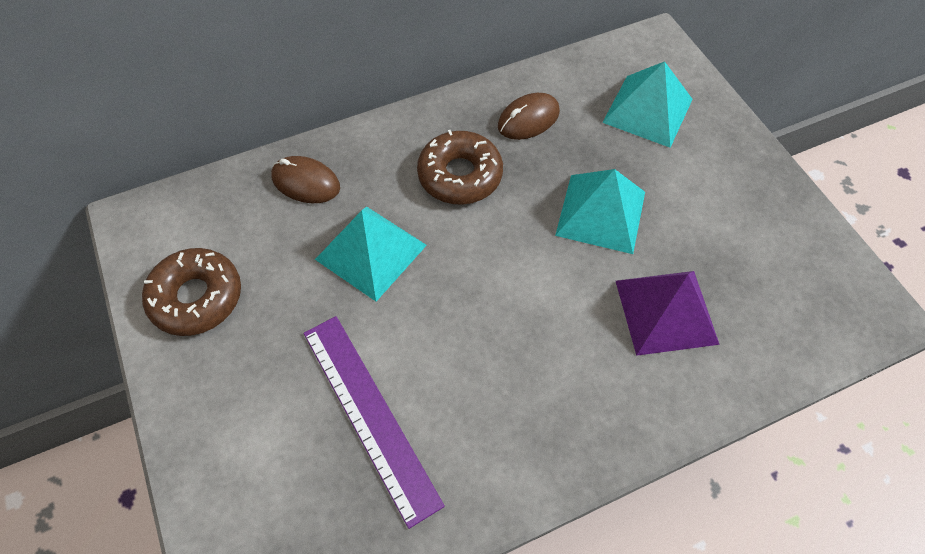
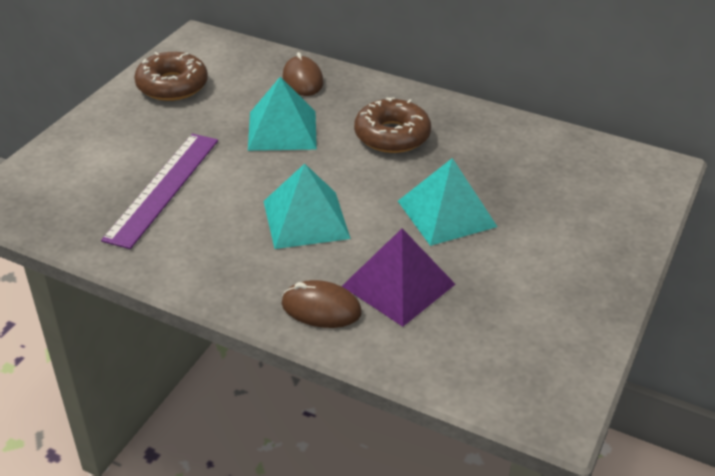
camera: 50 degrees right, 20 degrees down
(528, 119) = (485, 141): brown mouse -> brown mouse (321, 308)
(647, 110) = (580, 193): turquoise pyramid -> turquoise pyramid (305, 219)

